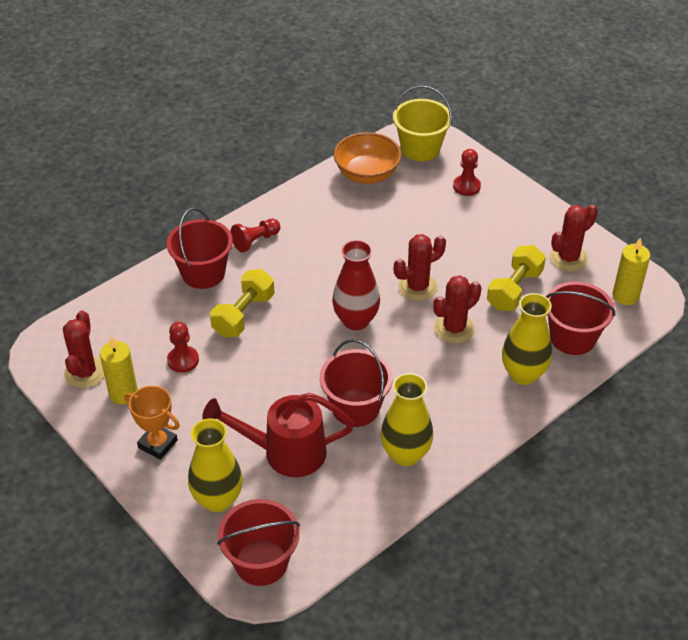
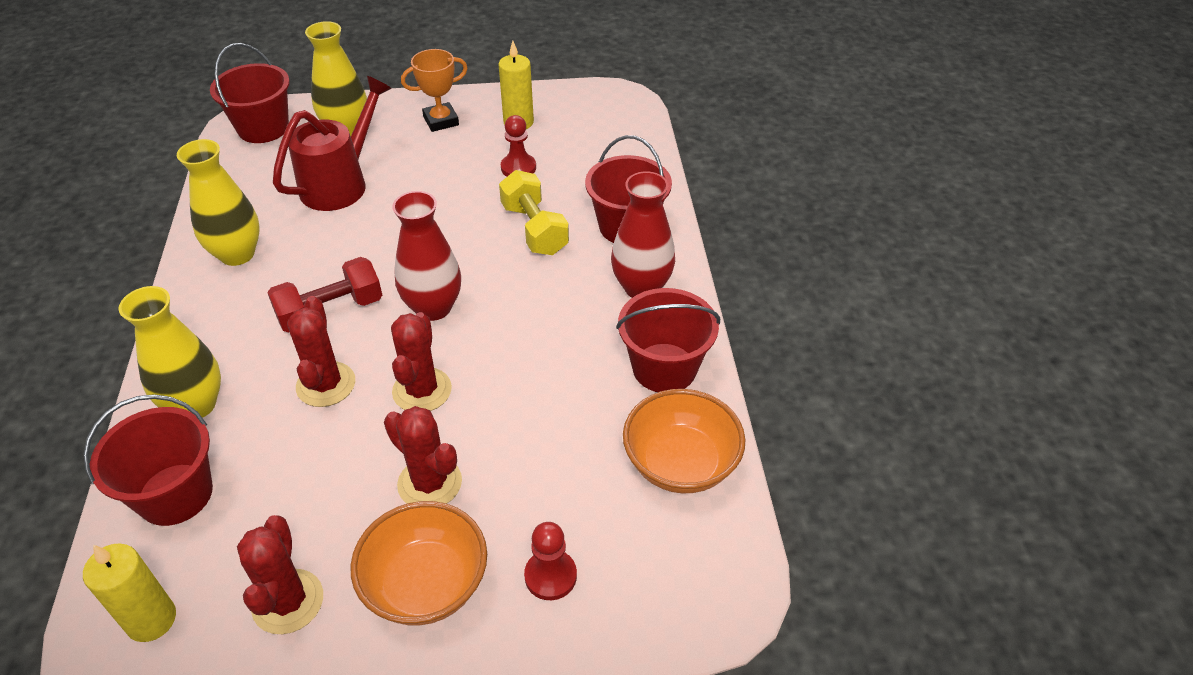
camera: 125 degrees right, 0 degrees up
(85, 372) = (567, 111): red cactus -> red cactus (430, 483)
(255, 241) = (641, 287): red pawn -> red vase
(355, 408) = (328, 249): red bucket -> red bucket (664, 368)
(403, 366) = (330, 311): none -> red dumbbell
(420, 148) = (691, 573): yellow bucket -> none
(512, 221) = (426, 584): none -> orange bowl
(514, 290) = (310, 488): yellow dumbbell -> none

